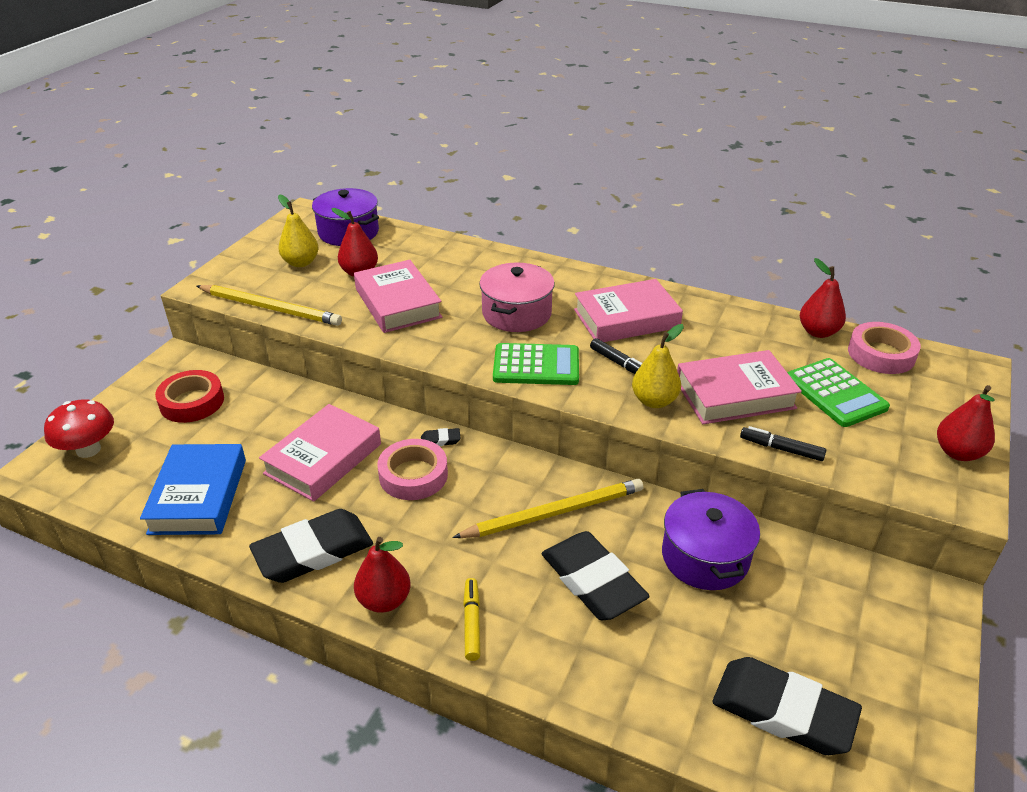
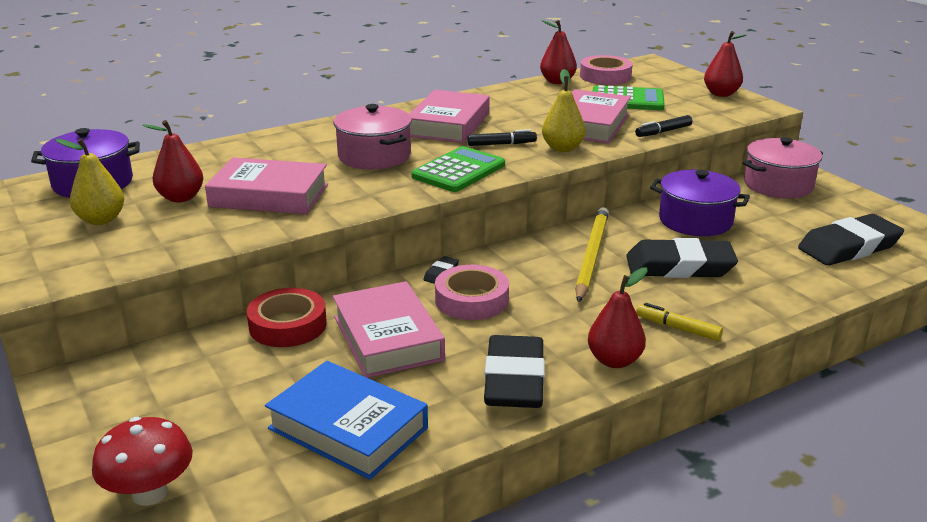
camera: 55 degrees left, 10 degrees down
(192, 402) = (172, 393): red tape -> red tape (288, 325)
(270, 308) = (159, 256): yellow pencil -> none
(877, 595) = (778, 185): none -> pink pot

